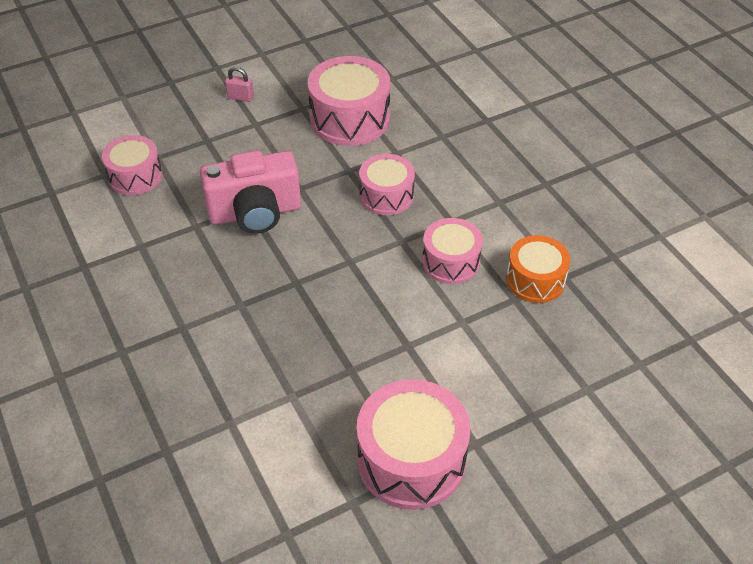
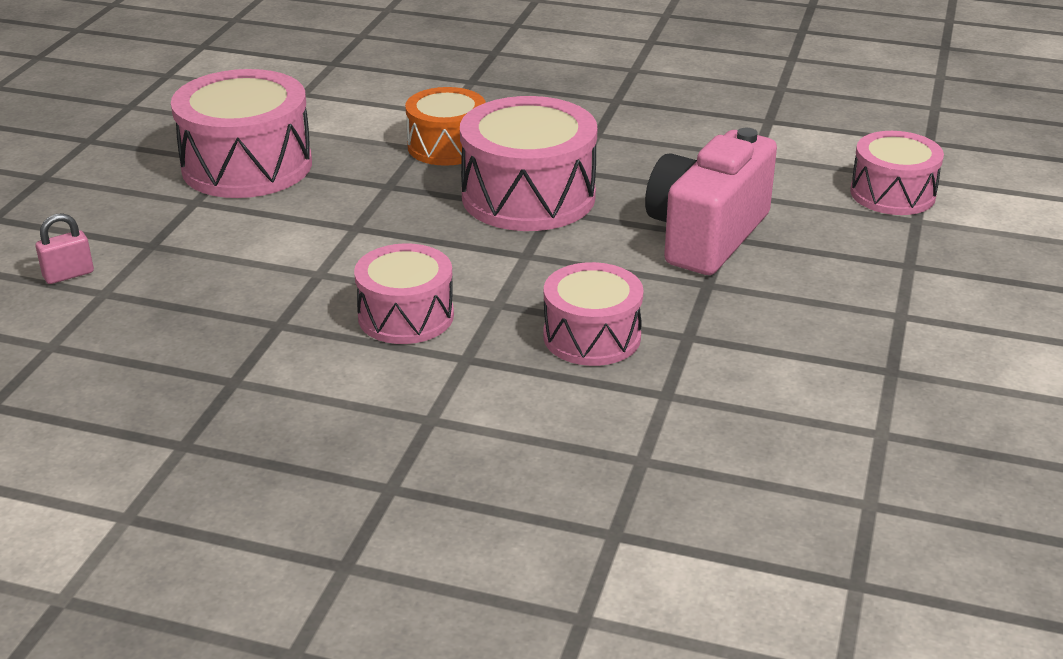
camera: 135 degrees right, 15 degrees down
(240, 97) = (989, 332): pink padlock -> pink padlock (68, 275)
(350, 119) = (806, 397): pink drum -> pink drum (528, 196)
(535, 280) = (271, 356): orange drum -> orange drum (447, 146)

